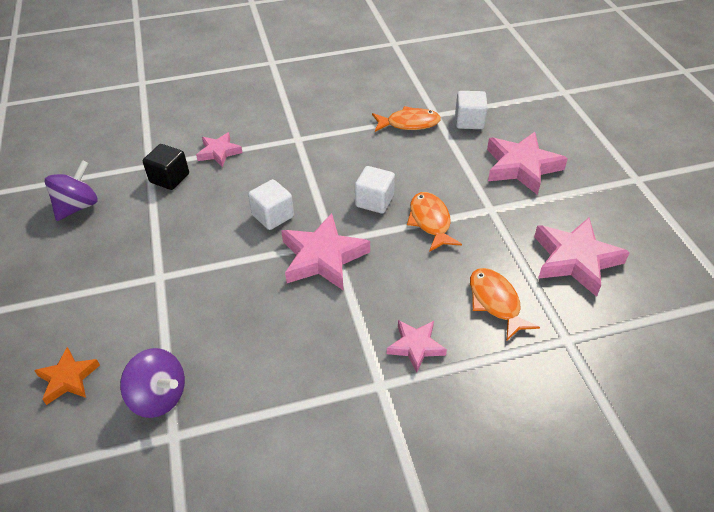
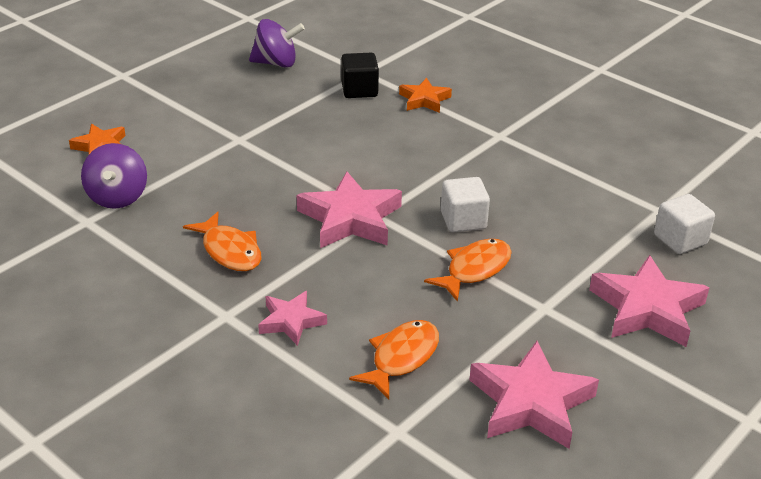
camera: 55 degrees right, 10 degrees down
(219, 152) = (424, 100): pink star -> orange star
(273, 216) = (373, 167): white cube -> none
(409, 123) = (617, 197): orange fish -> orange fish (229, 251)

